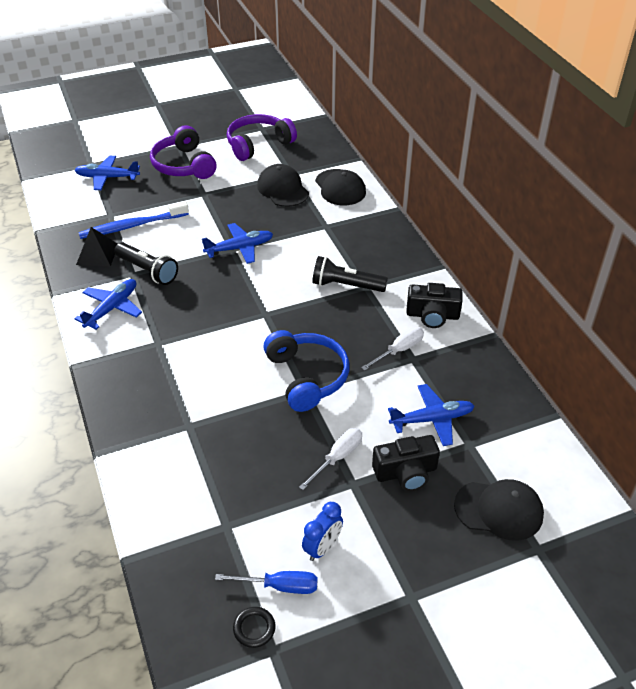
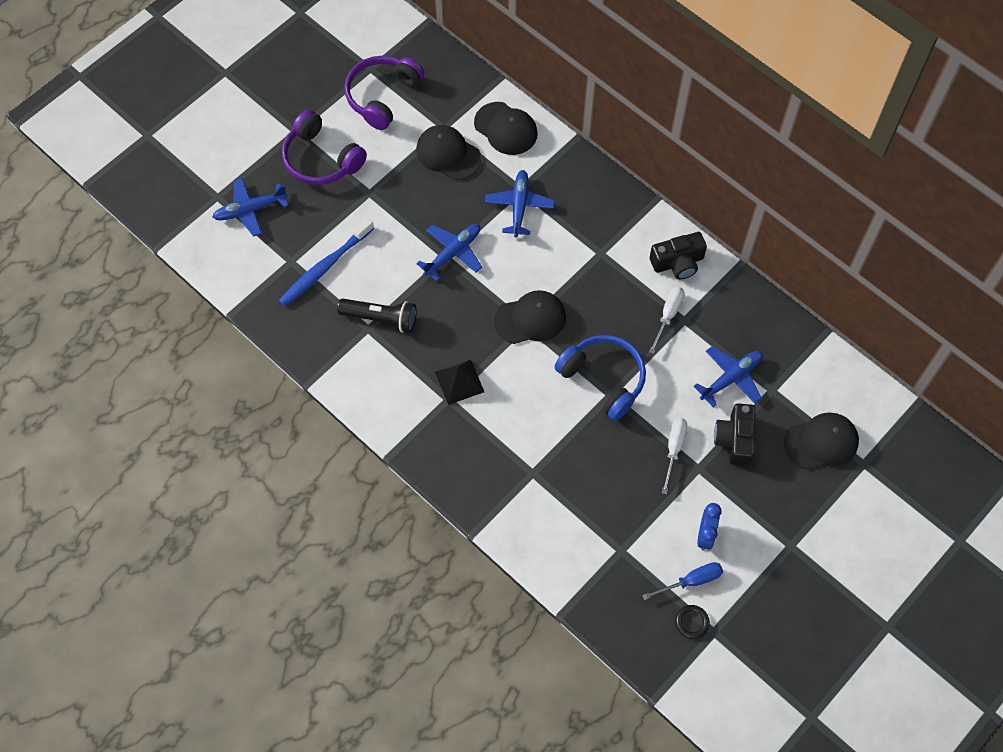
camera: 25 degrees left, 20 degrees up
(97, 254) = (315, 318): black pyramid -> black pyramid (459, 381)
(112, 308) = (377, 378): blue plane -> blue plane (519, 206)
(271, 311) = (530, 319): none -> black cap
(346, 285) = (582, 259): black flashlight -> none
(406, 472) = (735, 439): black camera -> black camera turned 135 degrees clockwise

